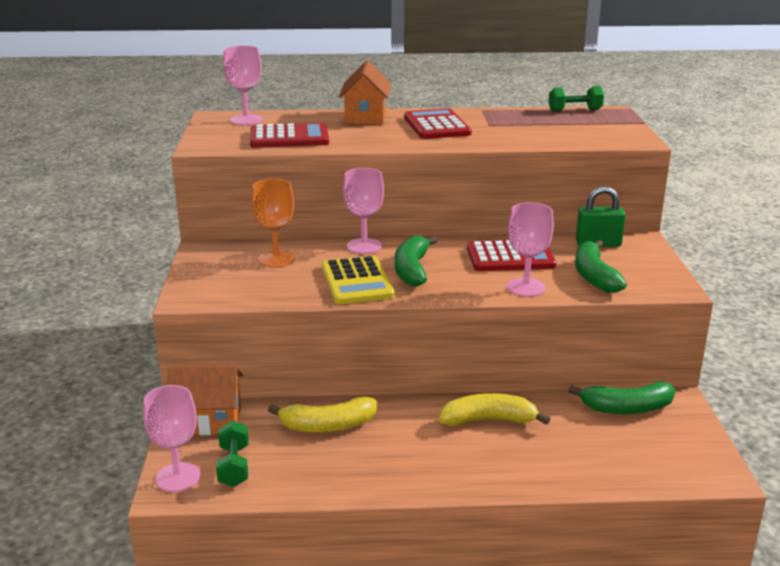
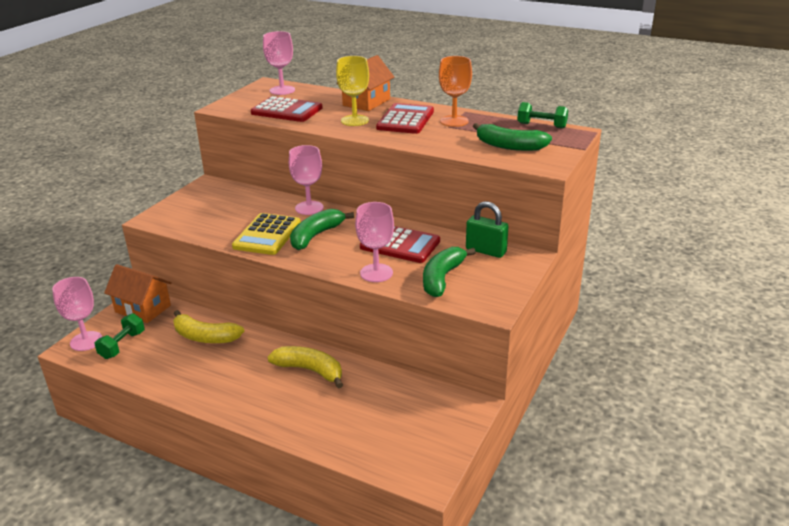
camera: 30 degrees right, 5 degrees up
(276, 259) = (240, 203): orange goblet -> orange goblet (454, 121)
(384, 134) = (355, 120): none -> yellow goblet
(627, 408) = (422, 397): green banana -> green banana (509, 146)

